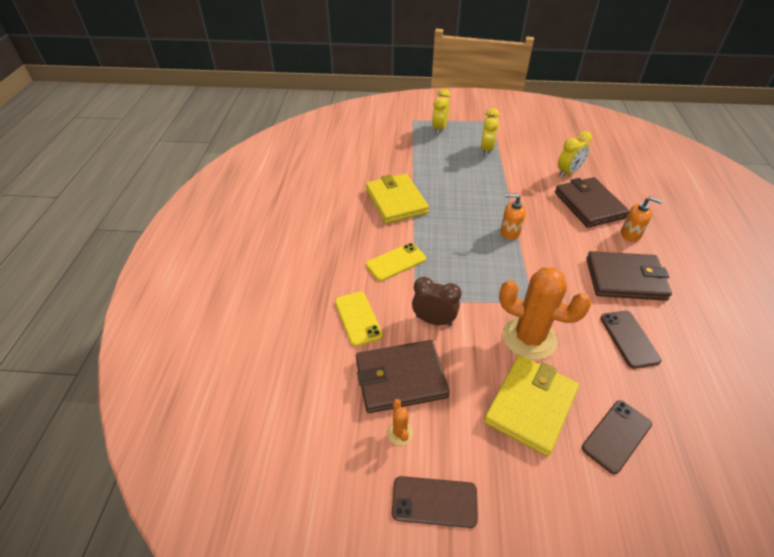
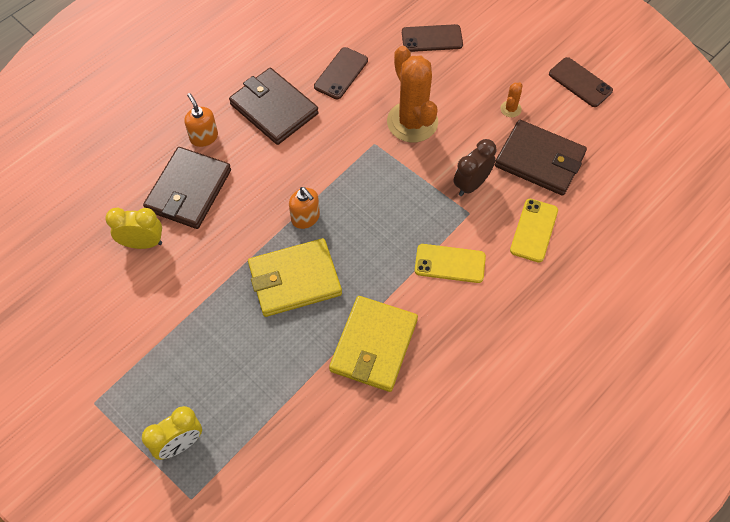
camera: 140 degrees left, 15 degrees up
(400, 433) = (570, 128): orange cactus -> orange cactus (510, 109)
(434, 320) = (471, 184): brown clock -> brown clock turned 75 degrees clockwise
(486, 149) = (176, 351): yellow clock -> none
(531, 405) = (465, 85): yellow wallet -> yellow wallet (294, 280)

